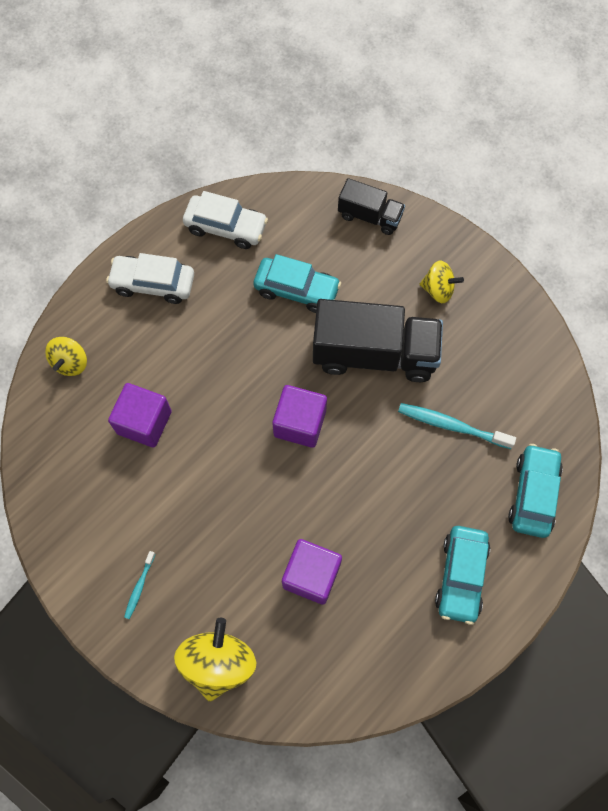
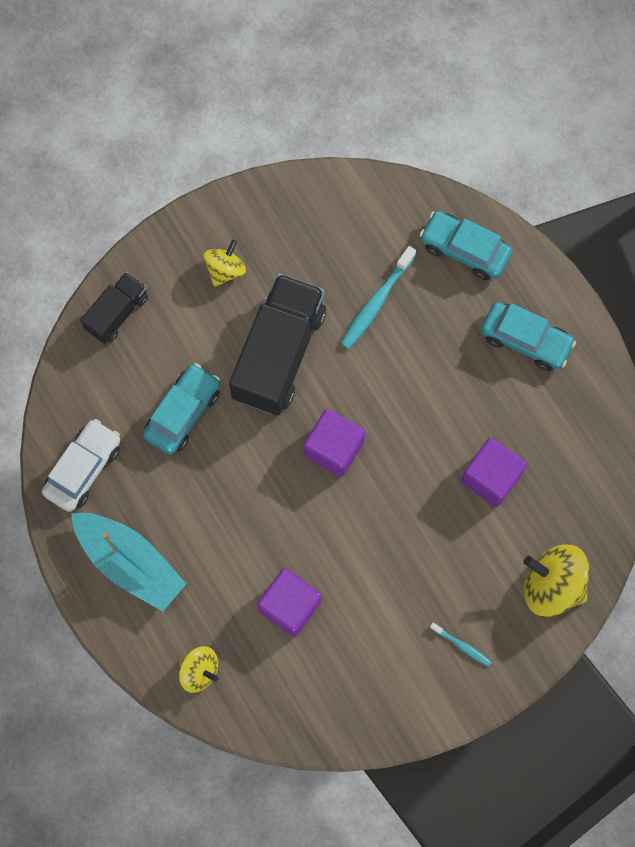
camera: 75 degrees left, 5 degrees up
(153, 284) = (130, 563): white car -> turquoise boat

